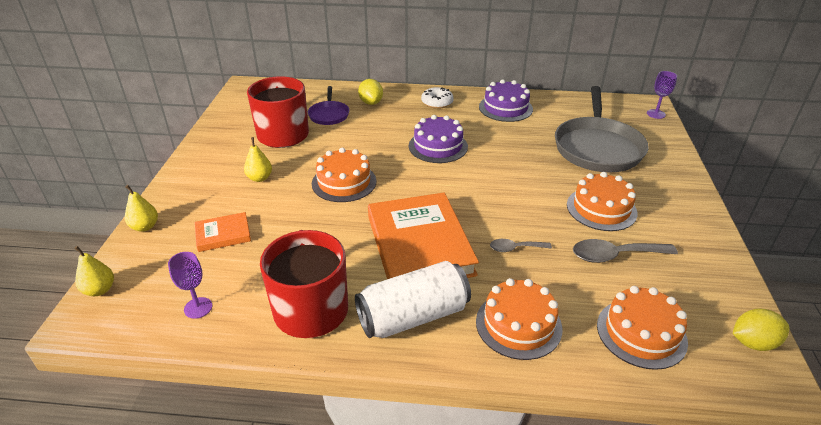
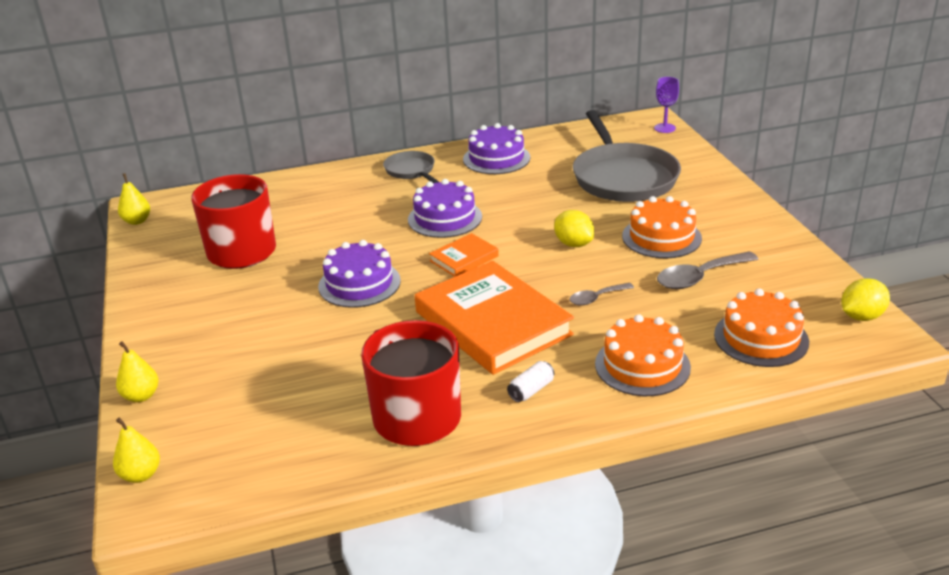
camera: 20 degrees left, 5 degrees down
(198, 308) = (282, 455): purple goblet -> none
(223, 234) = (252, 376): orange book -> orange book (464, 258)
(260, 178) = (249, 306): yellow pear -> yellow pear (137, 221)
(329, 115) = (284, 215): purple pan -> none
(344, 182) = (359, 283): orange cake -> purple cake
(371, 102) = (328, 189): yellow lemon -> yellow lemon (573, 244)
(413, 316) = (531, 390): white can -> white can, size x0.40
(437, 102) = (411, 170): white donut -> grey pan

